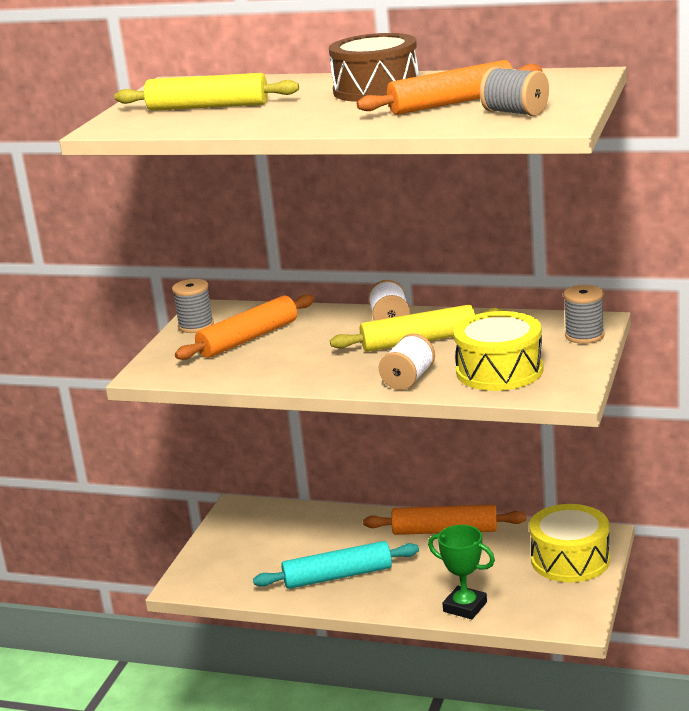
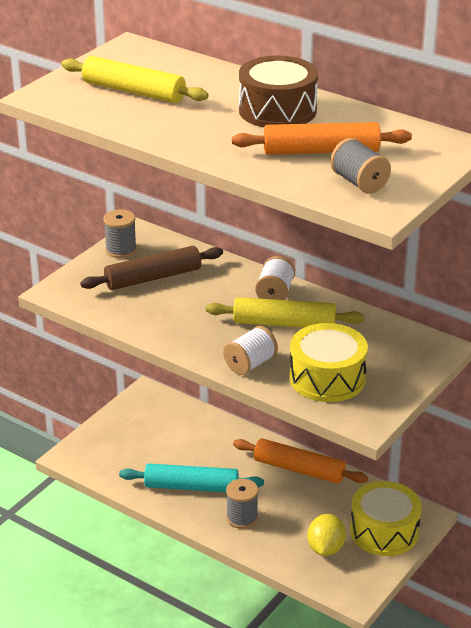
camera: 15 degrees right, 10 degrees up
(248, 339) = (153, 278): orange rolling pin -> brown rolling pin
(465, 607) = (274, 549): green trophy -> none
(519, 591) = (325, 548): none -> yellow lemon
(584, 336) = (421, 360): grey spool -> grey spool (242, 518)

